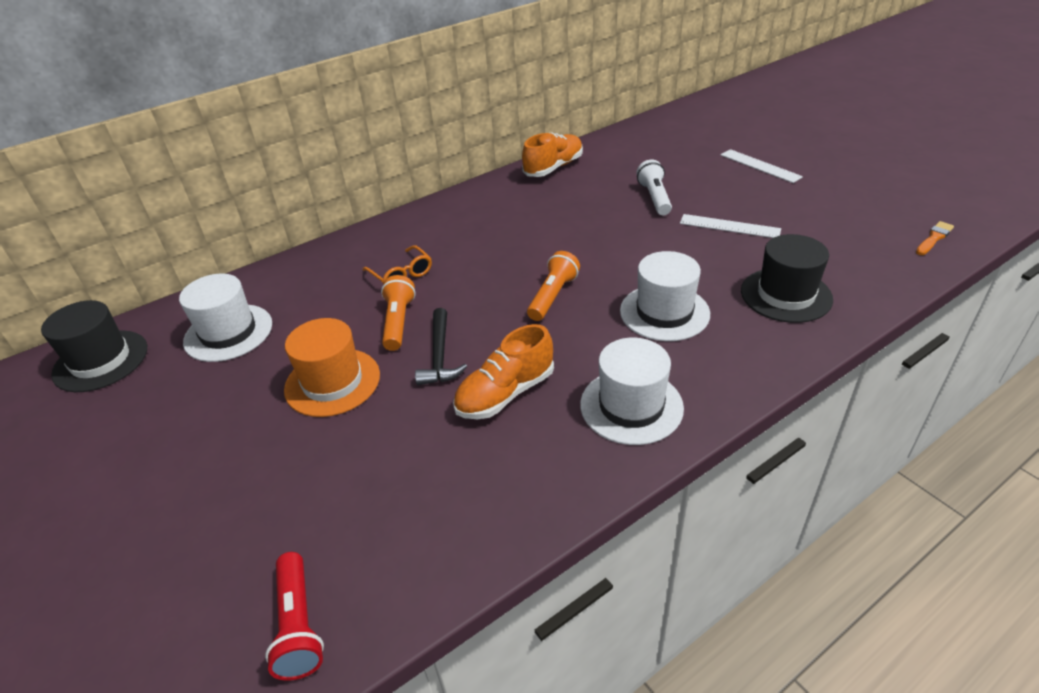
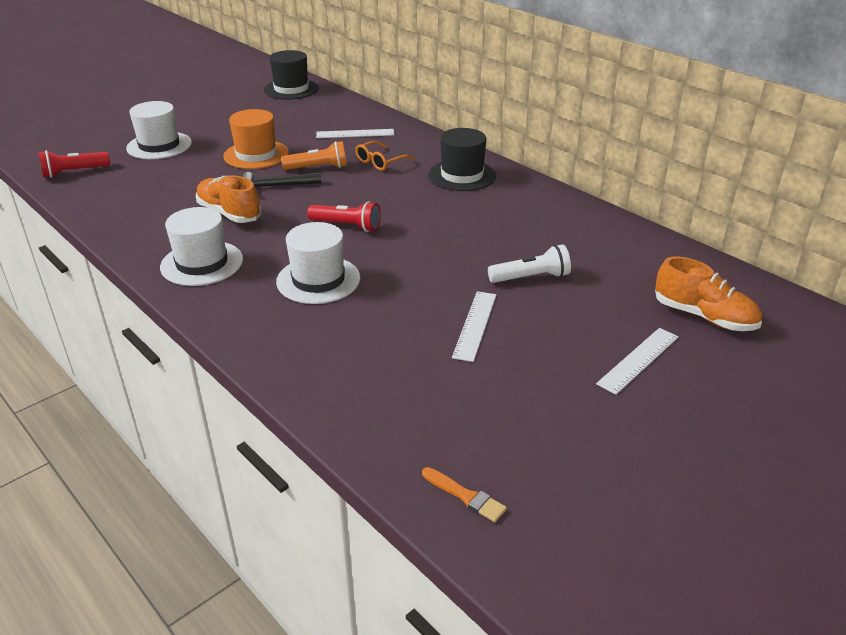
camera: 80 degrees right, 5 degrees down
(228, 332) = (313, 116): white hat -> white hat (159, 145)
(309, 294) = (355, 134): none -> white ruler
(553, 168) = (584, 216): orange shoe -> orange shoe (704, 317)
(553, 296) = (347, 226): orange flashlight -> red flashlight
(786, 295) = (340, 352): black hat -> black hat (462, 175)

